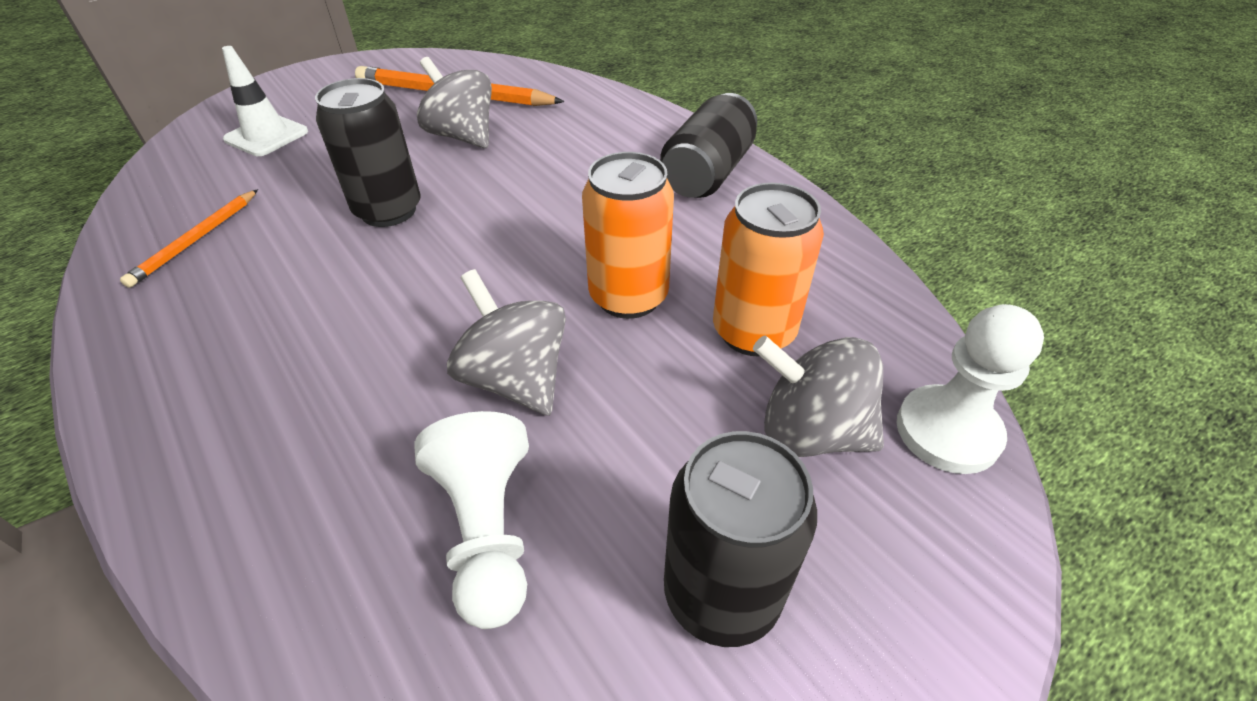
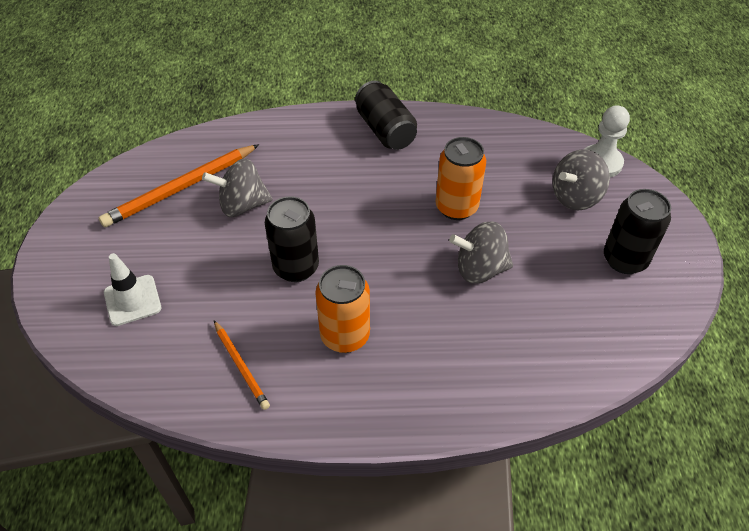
camera: 55 degrees left, 5 degrees up
(487, 531) = (556, 311): white pawn -> none
(753, 332) = (512, 181): orange can -> orange can (345, 336)

